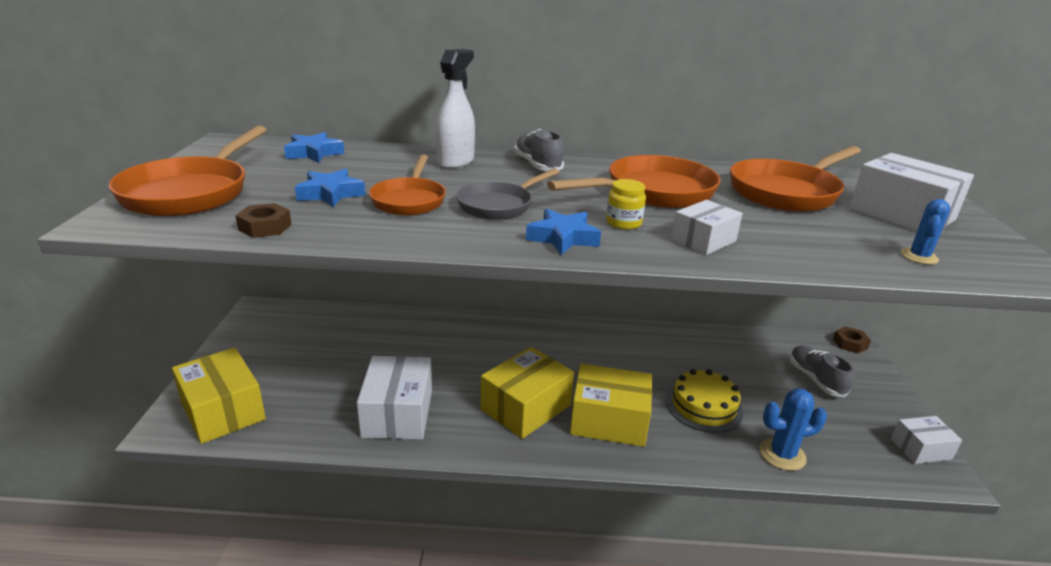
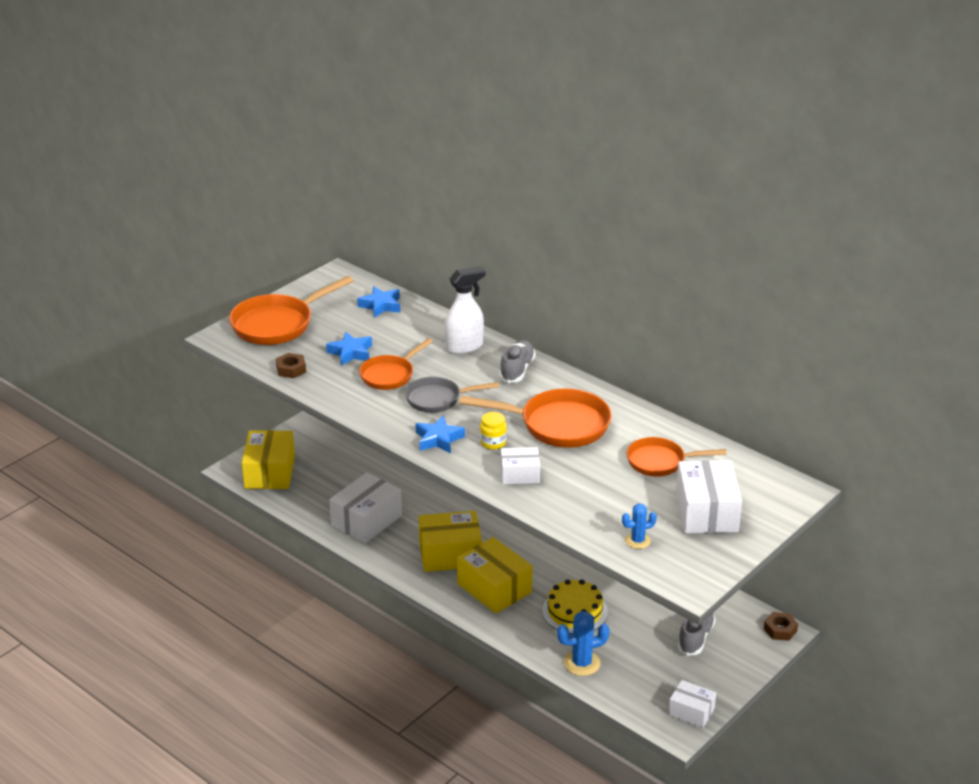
camera: 40 degrees right, 5 degrees up
(782, 454) = (582, 663): blue cactus -> blue cactus turned 45 degrees counterclockwise
(787, 192) = (660, 462): orange pan -> orange pan, size x0.63

